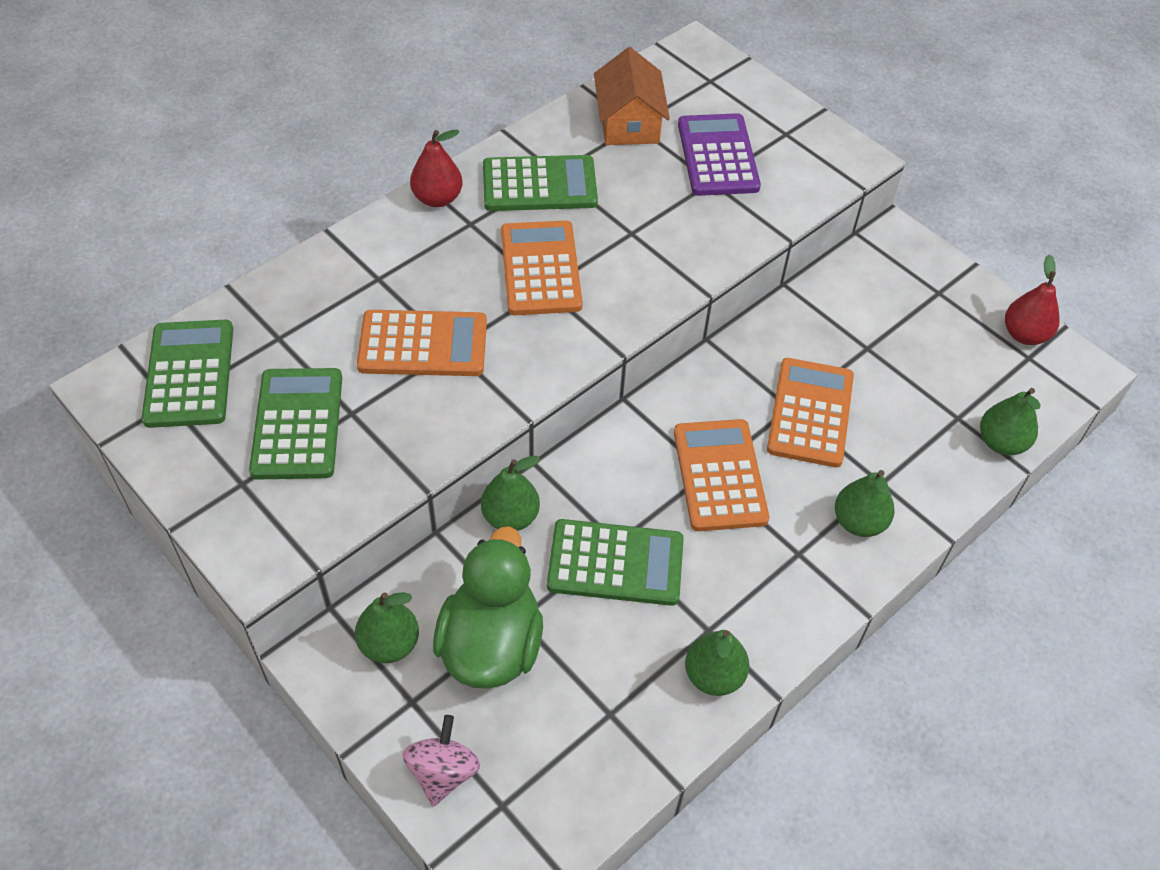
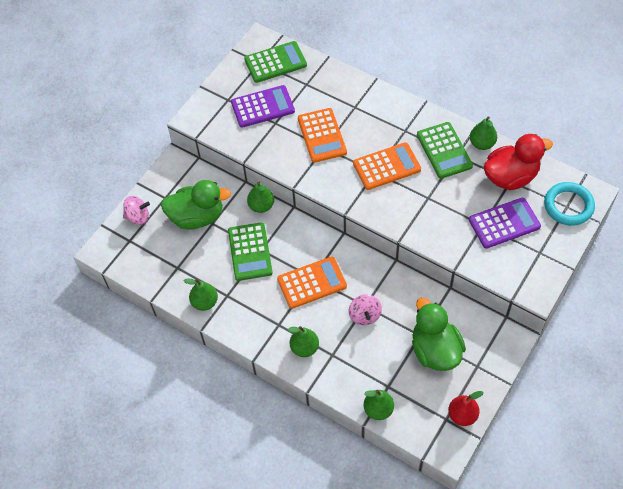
camera: 80 degrees right, 5 degrees up
(298, 424) = (263, 107): green calculator -> purple calculator
(389, 644) = (187, 182): green pear -> green pear (482, 144)
(437, 198) = (415, 113): red pear -> none
(629, 122) = (510, 177): orange house -> red duck
(709, 78) = (568, 206): none -> turquoise ring
(810, 413) = (364, 315): orange calculator -> pink spinning top
(900, 335) = (435, 350): none -> green duck

